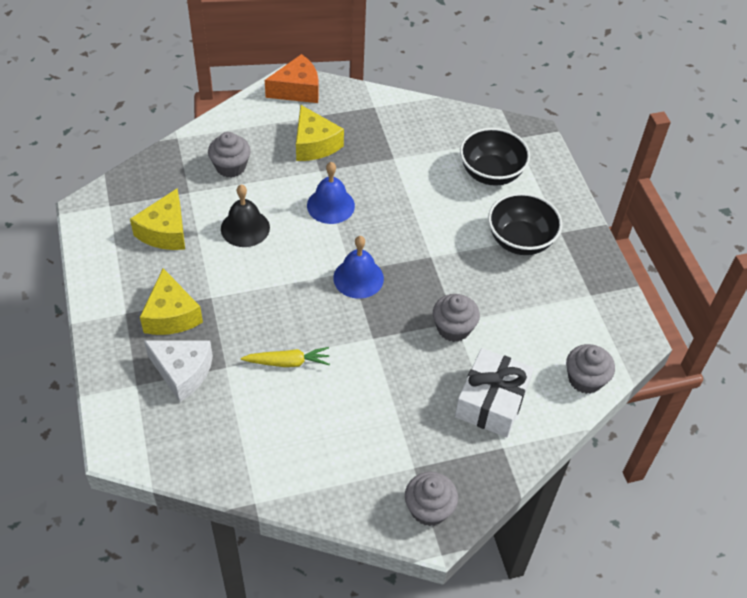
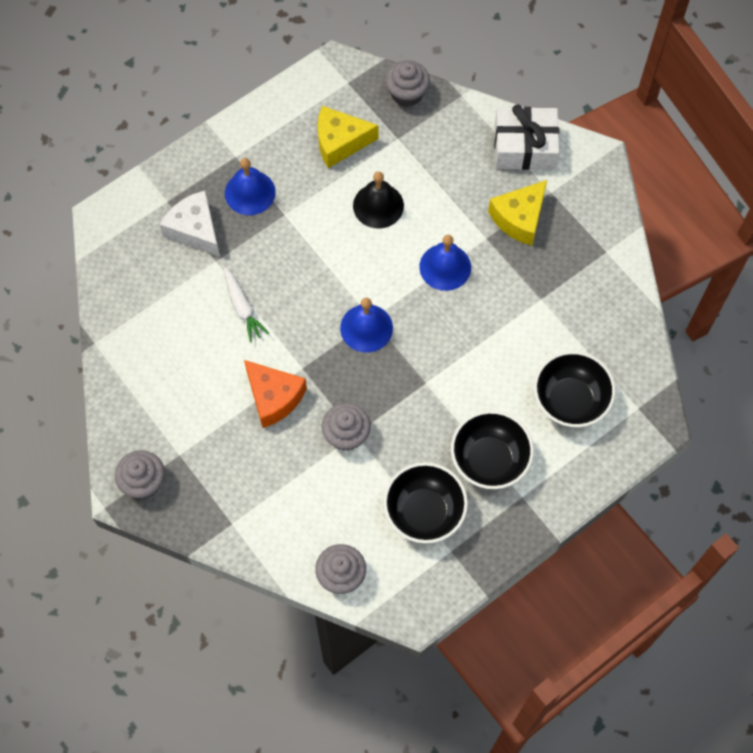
camera: 70 degrees right, 15 degrees up
(171, 315) = (250, 192): yellow cheese -> blue bell
(182, 372) = (195, 230): white cheese -> white cheese turned 135 degrees clockwise
(230, 167) = (448, 158): grey cupcake -> grey cupcake (407, 93)
(288, 362) = (243, 308): yellow carrot -> white carrot
(297, 90) = (589, 169): orange cheese -> orange cheese (274, 397)
(491, 401) = (277, 497): white gift -> white gift (524, 147)
(549, 300) = (424, 512): none -> black bowl

